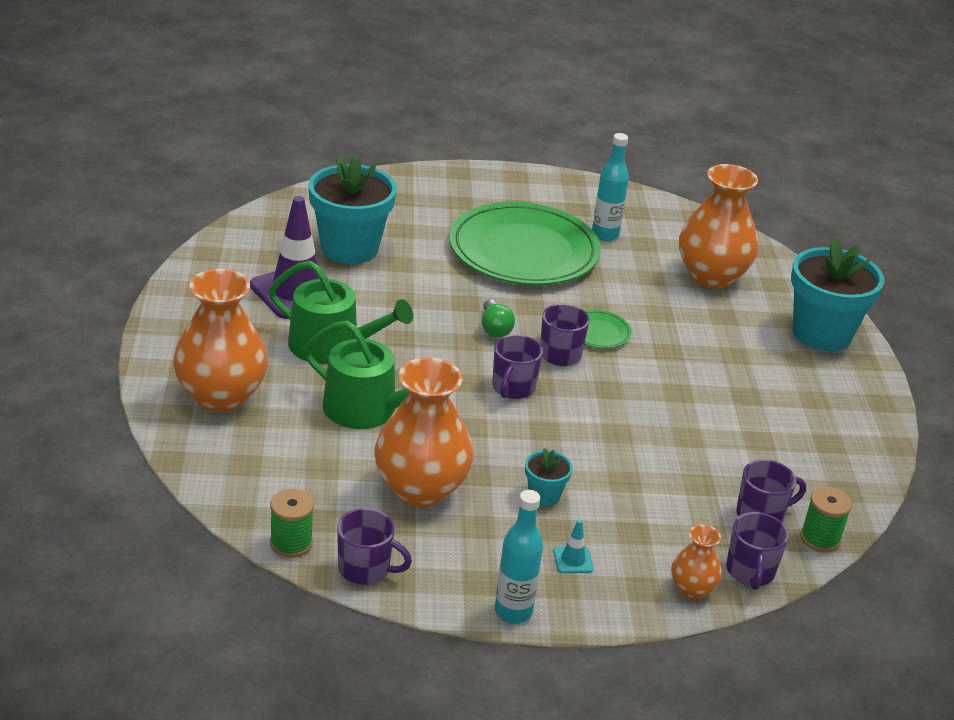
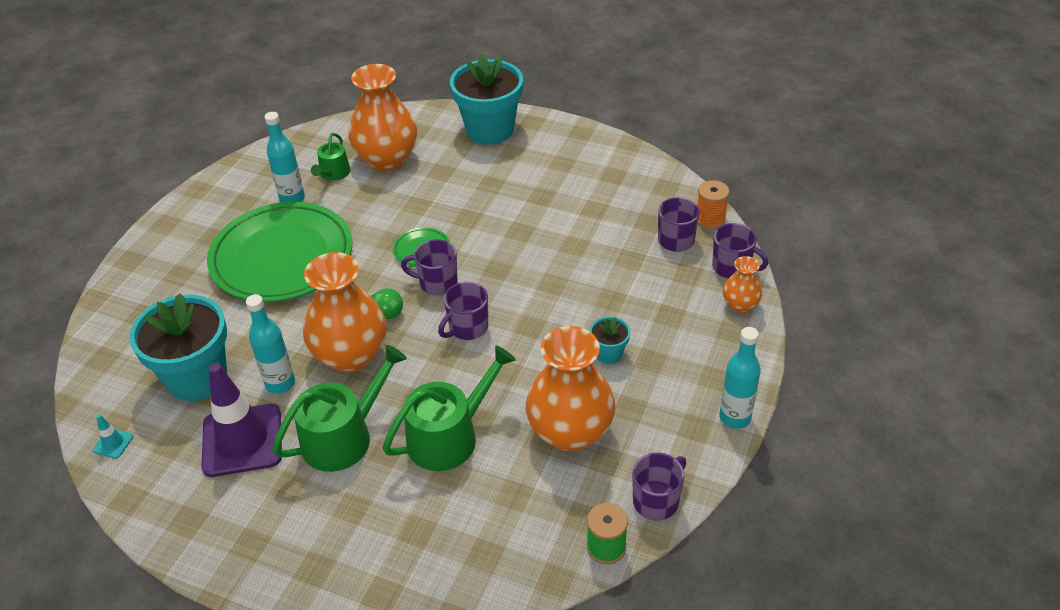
camera: 60 degrees left, 10 degrees up
(221, 396) = (374, 548): orange vase -> orange vase (351, 355)
(370, 294) = (280, 383): none -> turquoise bottle
(513, 388) = (467, 328): purple mug -> purple mug turned 90 degrees clockwise
(573, 560) = (688, 361): turquoise traffic cone -> turquoise traffic cone (113, 443)
(660, 249) = (333, 173): none -> green watering can
(820, 539) = (710, 219): green spool -> orange spool

